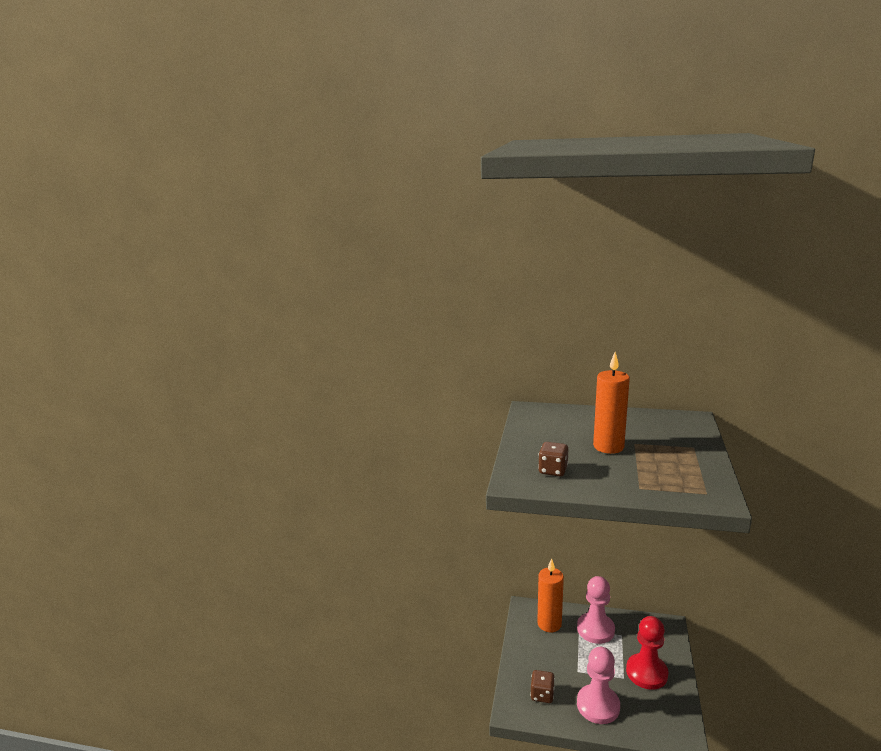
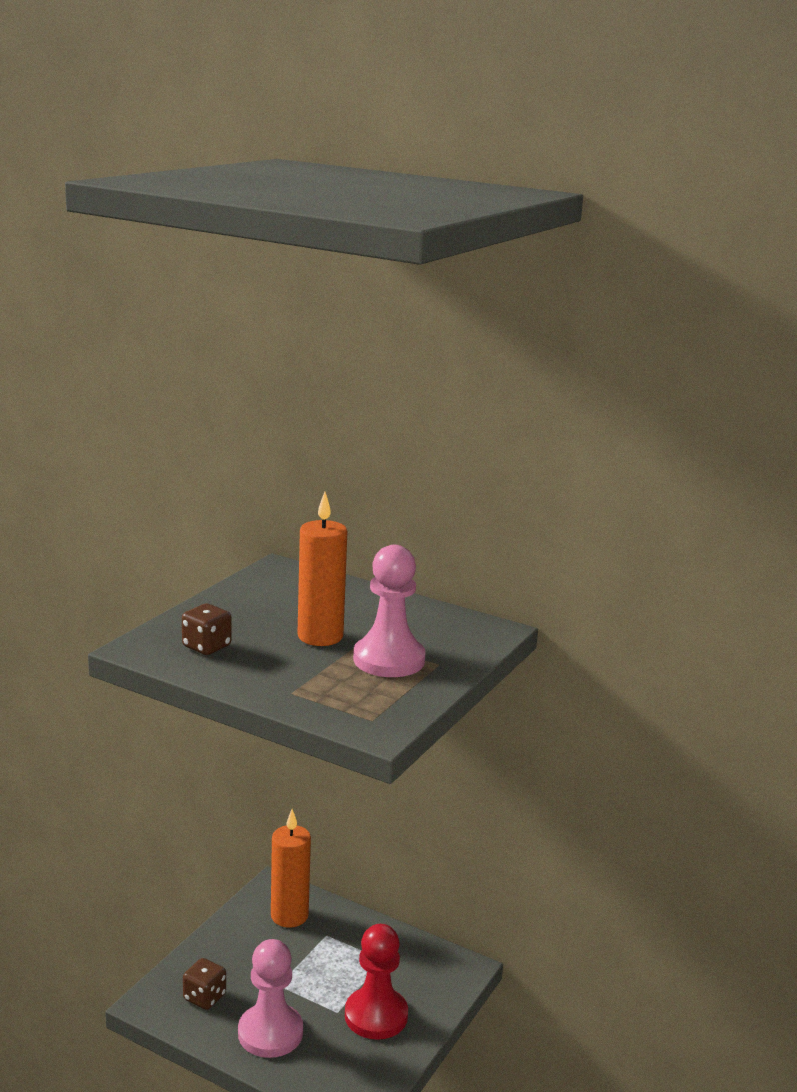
camera: 15 degrees right, 0 degrees up
(595, 629) = (350, 941): pink pawn -> pink pawn (389, 660)

